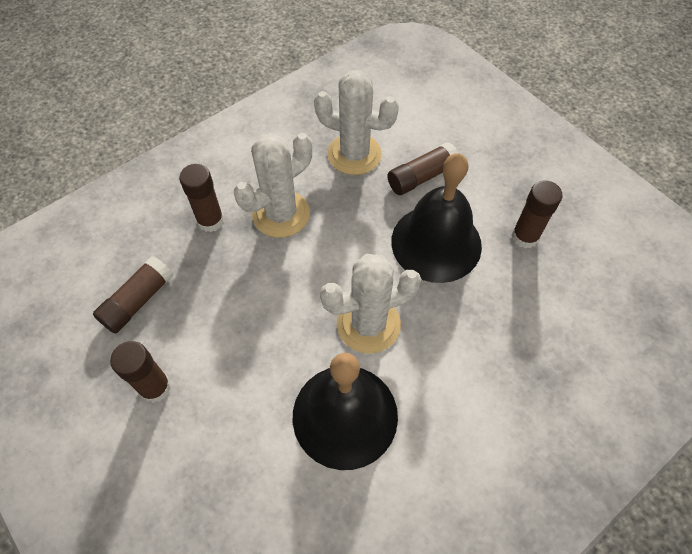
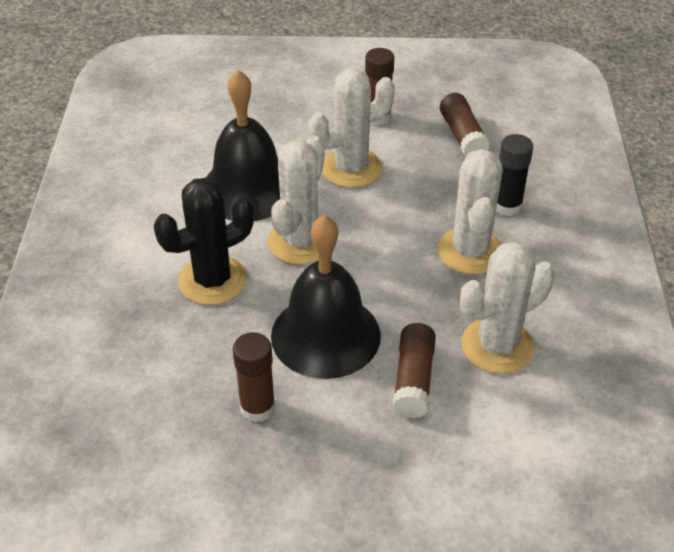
camera: 130 degrees right, 15 degrees down
(210, 221) = (507, 206): brown glue stick -> black glue stick
(249, 354) = (351, 168): none -> white cactus
(463, 350) = (212, 280): none -> black cactus

